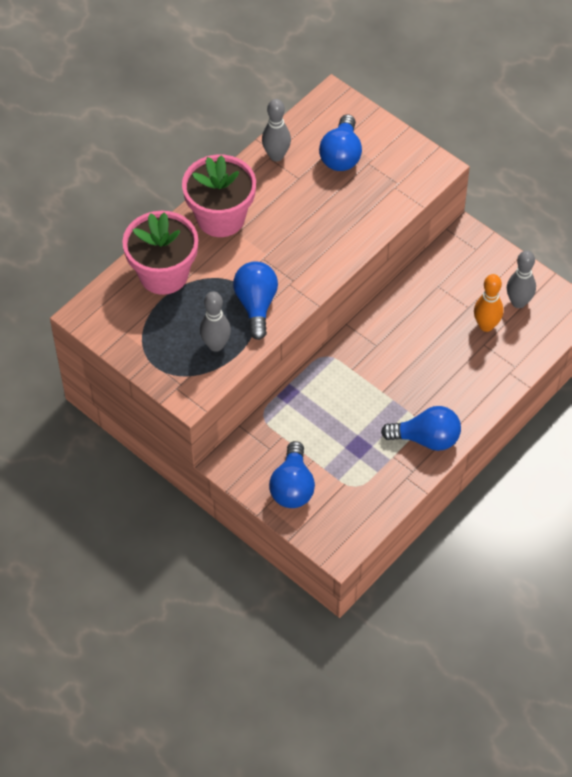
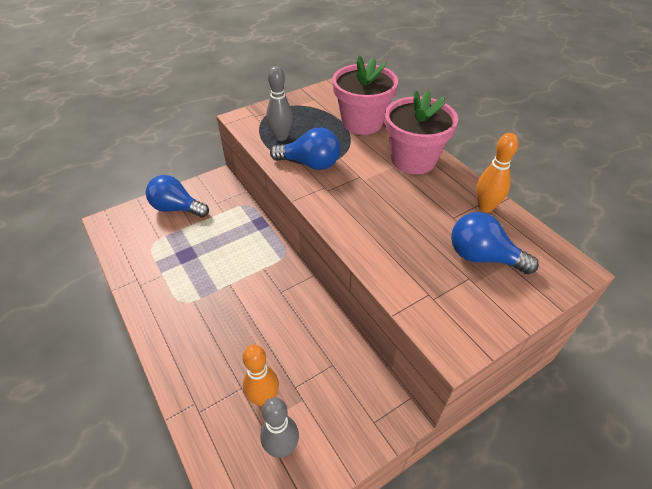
camera: 105 degrees right, 10 degrees down
(276, 156) = (485, 207): grey bowling pin -> orange bowling pin
(426, 439) = (163, 304): blue light bulb -> none

